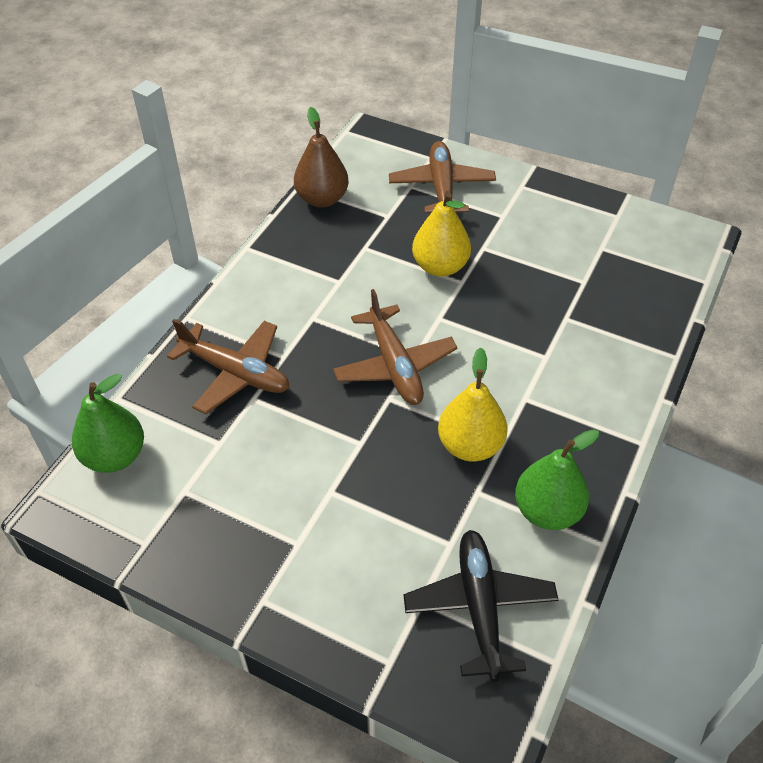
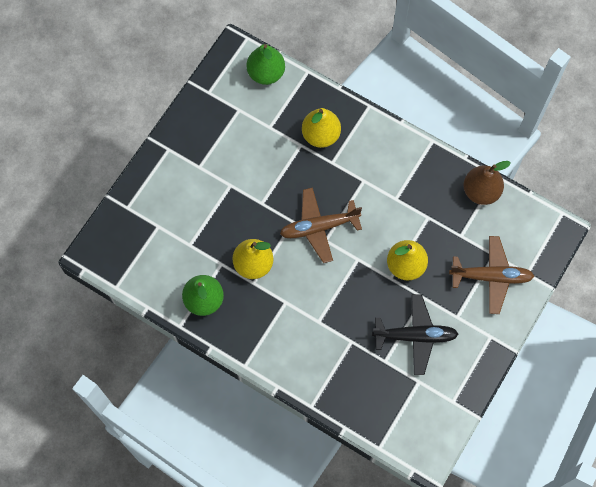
camera: 95 degrees right, 20 degrees up
(236, 373) = (321, 135): brown plane -> yellow pear
(479, 606) = (151, 254): black plane -> black plane (415, 336)

